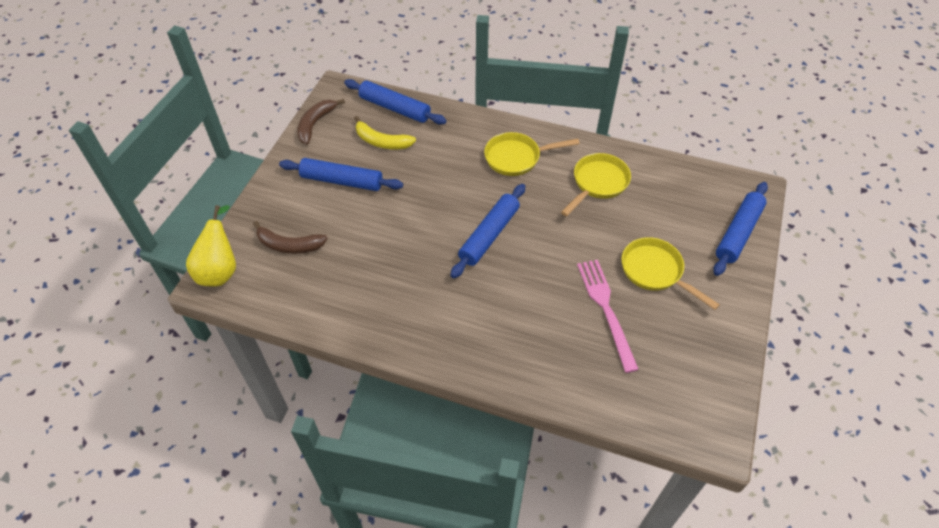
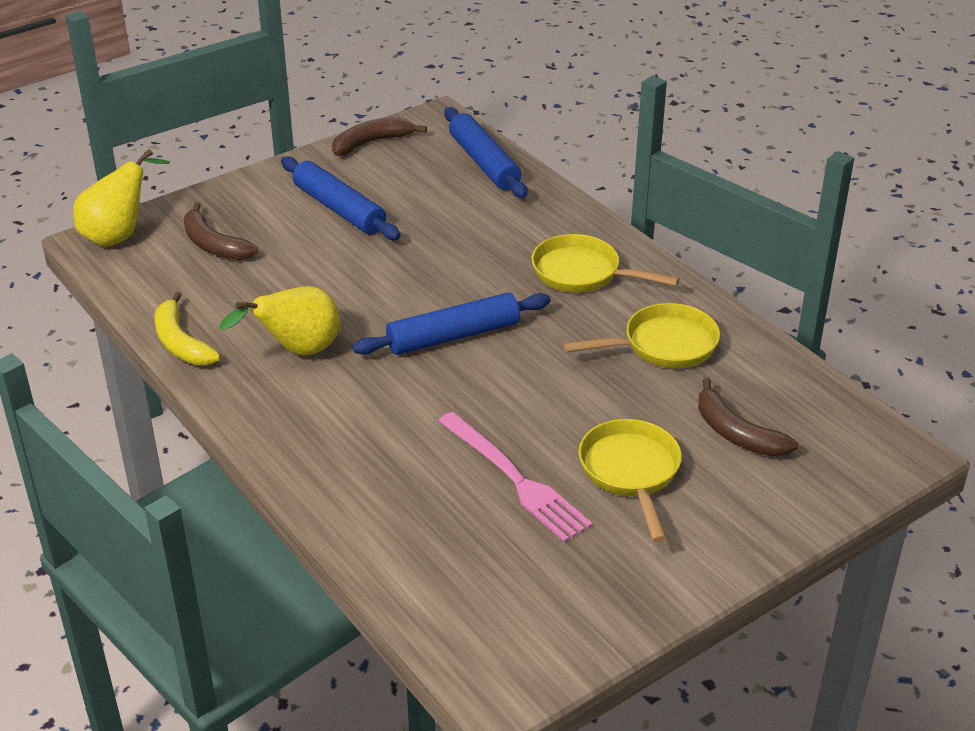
camera: 35 degrees right, 15 degrees down
(382, 141) = (430, 189): yellow banana -> yellow banana (181, 343)
(413, 293) = (297, 351): none -> yellow pear
(606, 309) = (515, 479): pink fork -> pink fork turned 120 degrees clockwise
(679, 219) = (736, 433): none -> brown banana
(738, 233) = (809, 488): blue rolling pin -> none

